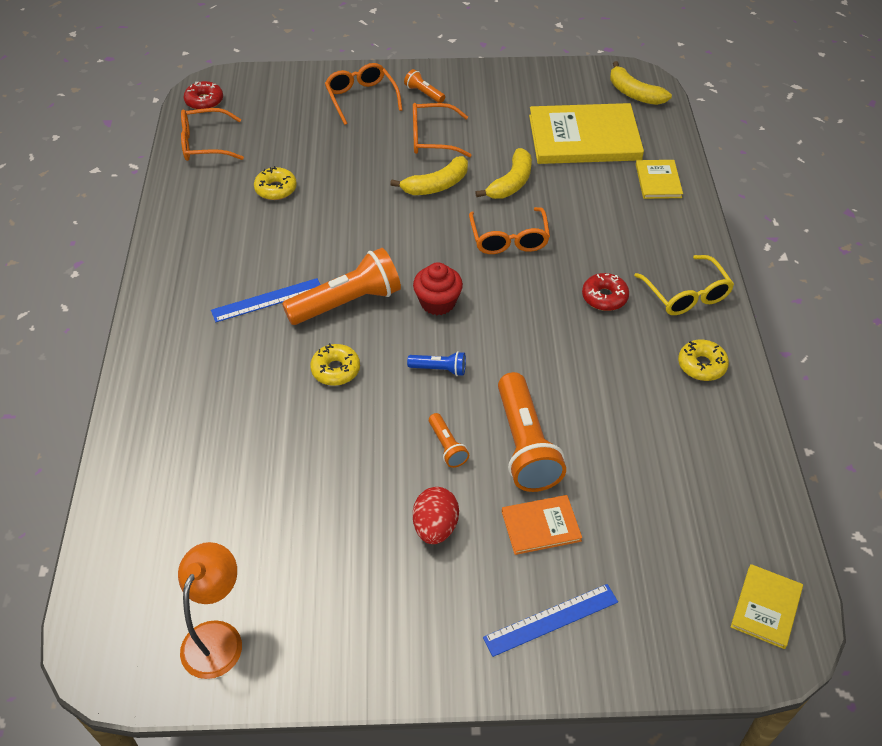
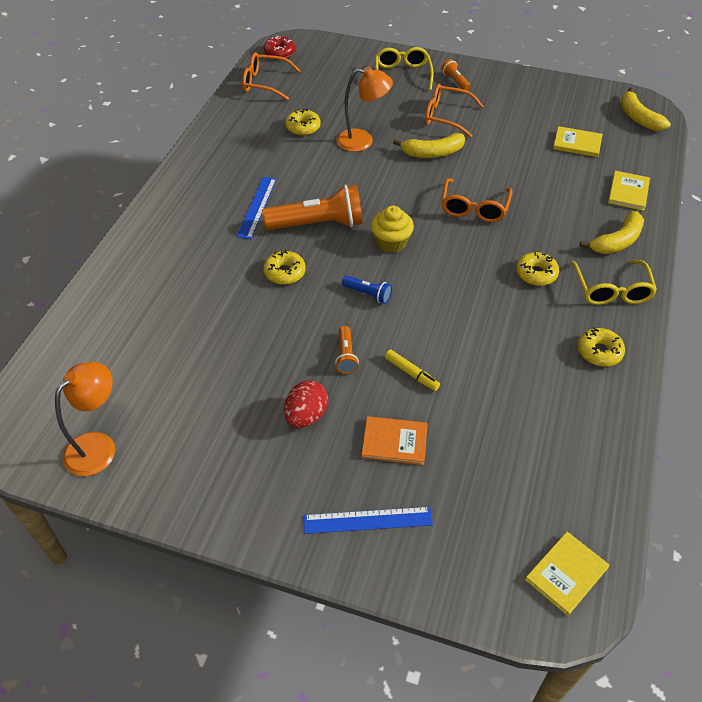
camera: 20 degrees right, 0 degrees up
(267, 300) = (257, 207): blue ruler -> blue ruler turned 75 degrees counterclockwise
(352, 189) = (362, 141): none -> orange lamp
(361, 98) = (402, 75): orange glasses -> yellow glasses
(437, 302) = (391, 242): red cupcake -> yellow cupcake
(511, 183) = (496, 165): yellow banana -> yellow banana (617, 241)
(525, 445) = (411, 373): orange flashlight -> yellow marker
(584, 138) = (577, 143): yellow book -> yellow book, size x0.48
(604, 297) = (536, 274): red donut -> yellow donut

